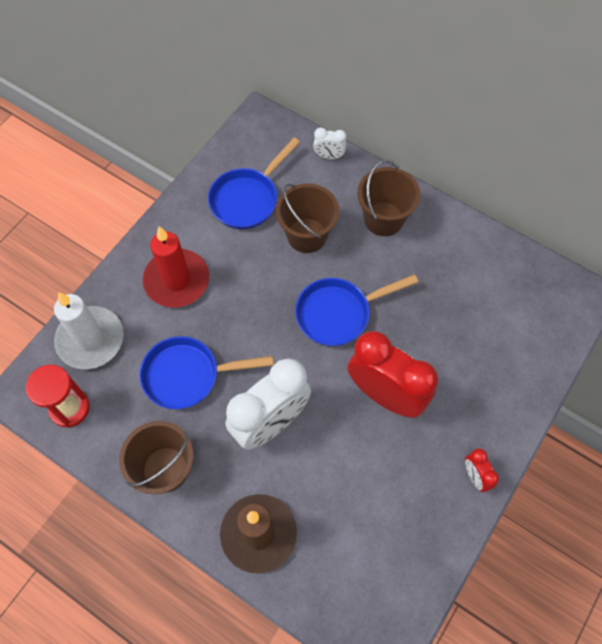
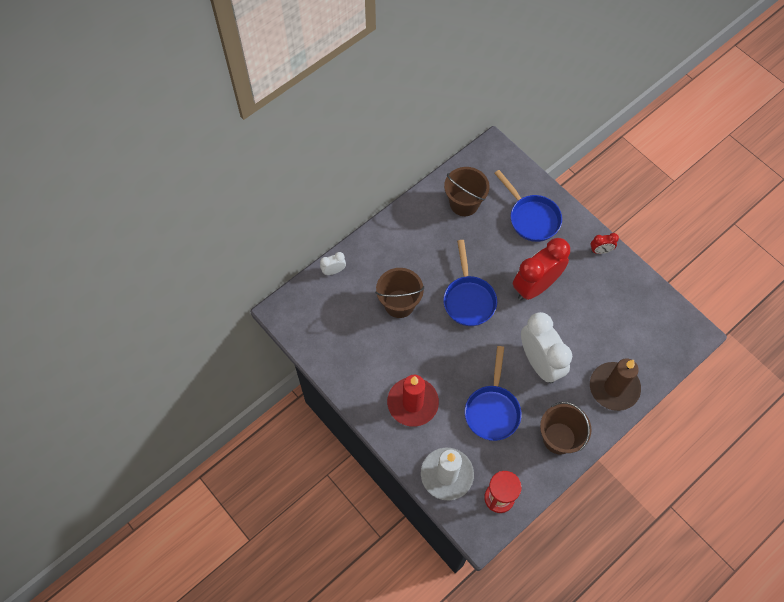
camera: 75 degrees left, 0 degrees up
(248, 199) = (355, 337): blue pan -> blue pan (531, 218)
(329, 156) = (333, 271): white clock -> white clock turned 135 degrees counterclockwise
(383, 219) = (400, 249): brown bucket -> brown bucket (464, 203)

